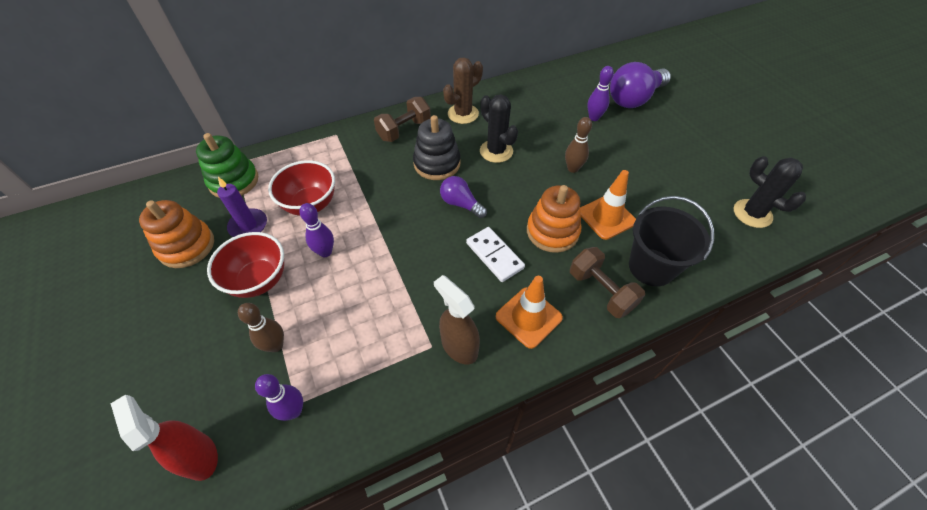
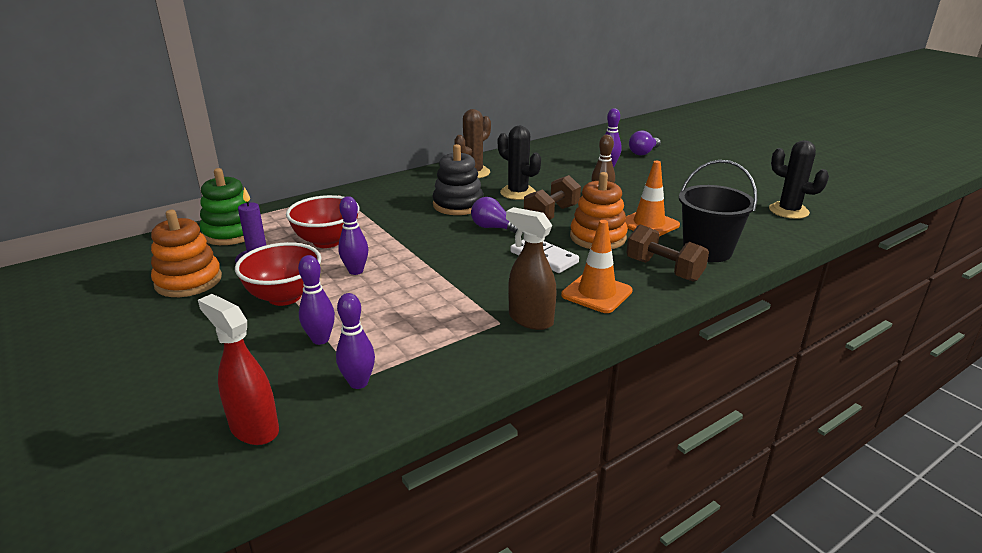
camera: 10 degrees left, 25 degrees down
(275, 345) = (320, 339): brown bowling pin -> purple bowling pin
(404, 130) = (414, 187): brown dumbbell -> brown dumbbell (551, 215)
(634, 99) = (643, 152): purple light bulb -> purple light bulb, size x0.57

